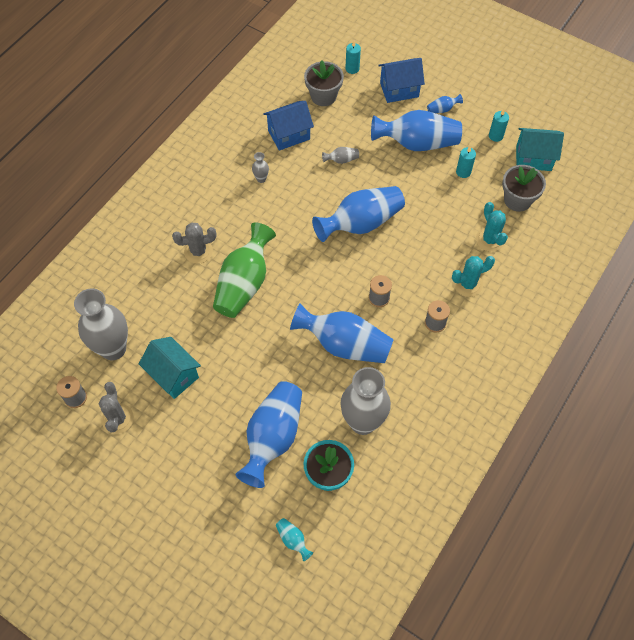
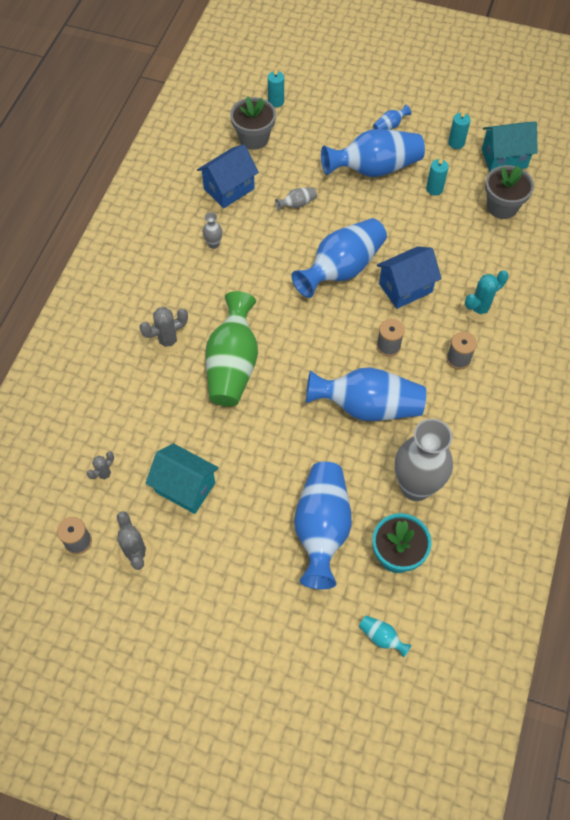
camera: 15 degrees left, 0 degrees up
(113, 349) = (105, 474): grey vase -> grey cactus
(399, 90) = (335, 114): blue house -> blue house (405, 288)
(490, 239) = (487, 255): turquoise cactus -> none

